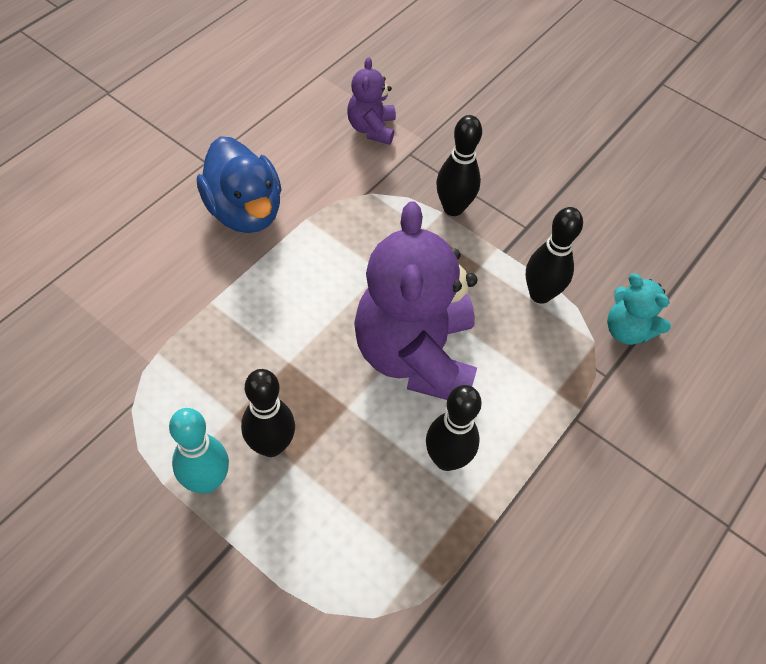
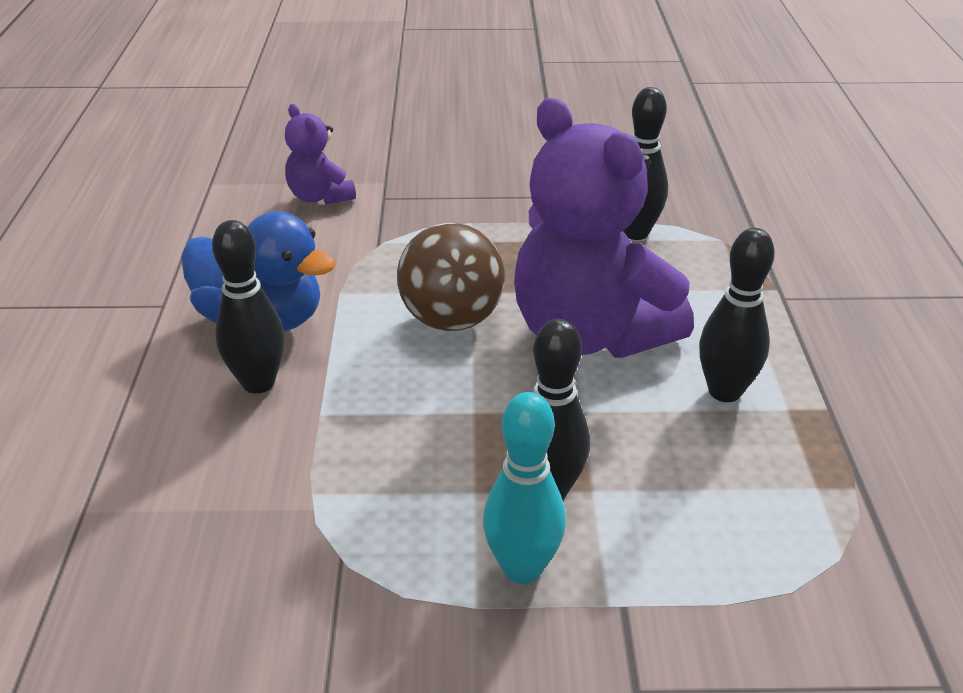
camera: 35 degrees left, 20 degrees down
(346, 285) = (451, 320): none -> brown ball
(453, 208) = (477, 214): black bowling pin -> black bowling pin (258, 383)
(627, 330) = (735, 218): turquoise teddy bear -> none

